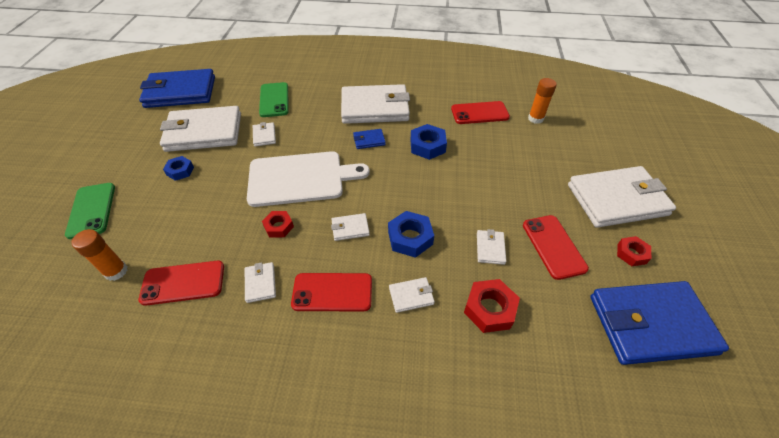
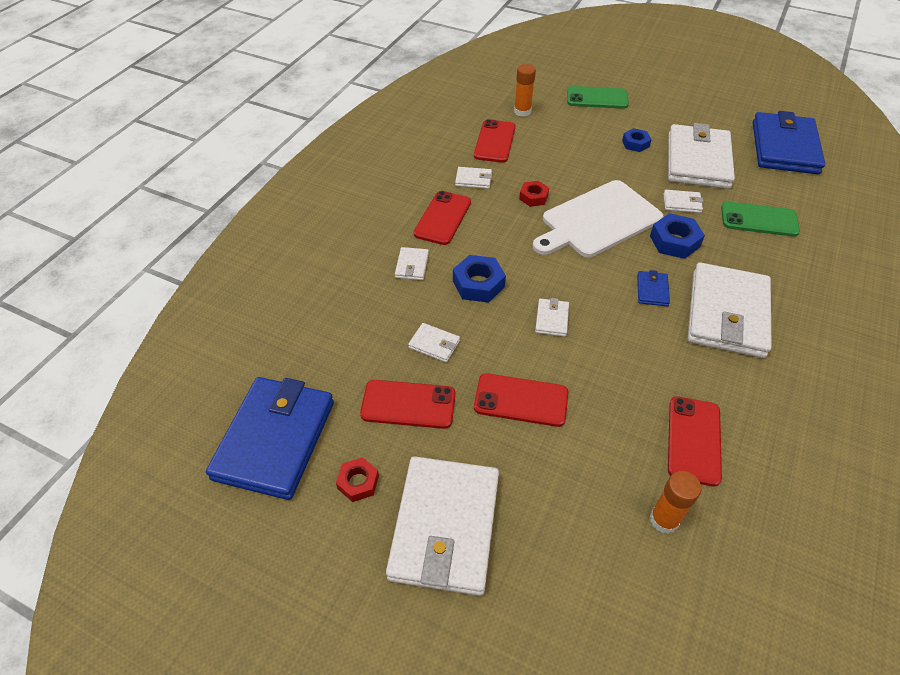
camera: 110 degrees right, 0 degrees up
(300, 178) = (598, 220): white cutting board -> white cutting board turned 45 degrees clockwise
(350, 228) = (510, 243): white wallet -> white wallet (552, 319)
(427, 146) = (626, 346): blue nut -> blue nut (674, 241)
(489, 309) = (368, 315): red nut -> none
(505, 186) = (521, 400): none -> red phone

